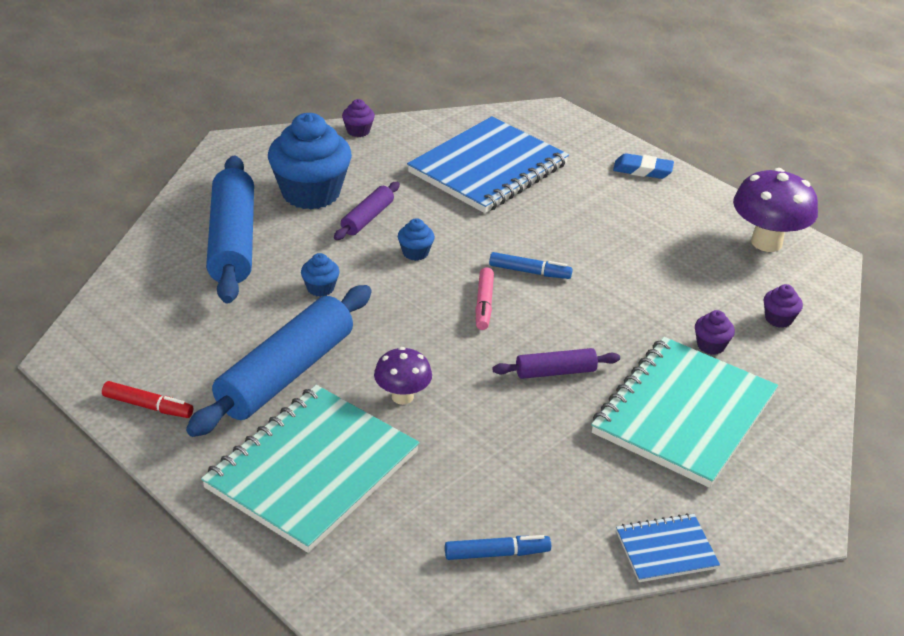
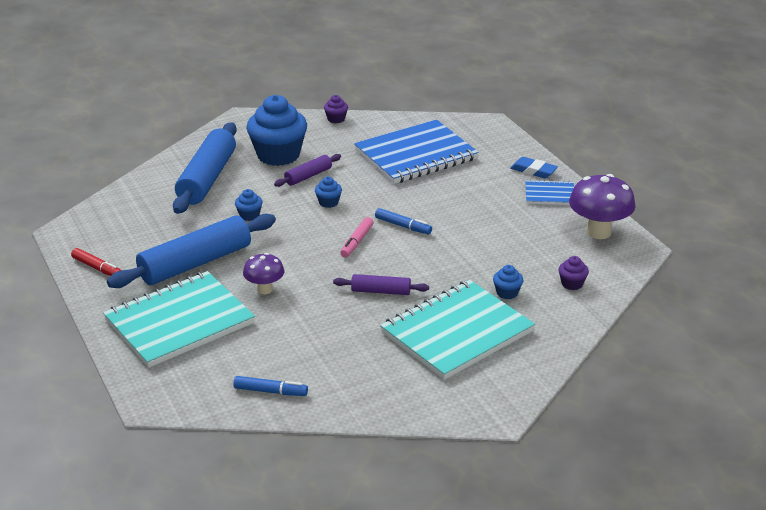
camera: 20 degrees right, 5 degrees down
(666, 550) = (388, 411): blue notebook -> blue notebook (549, 194)
(710, 345) = (507, 293): purple cupcake -> blue cupcake

